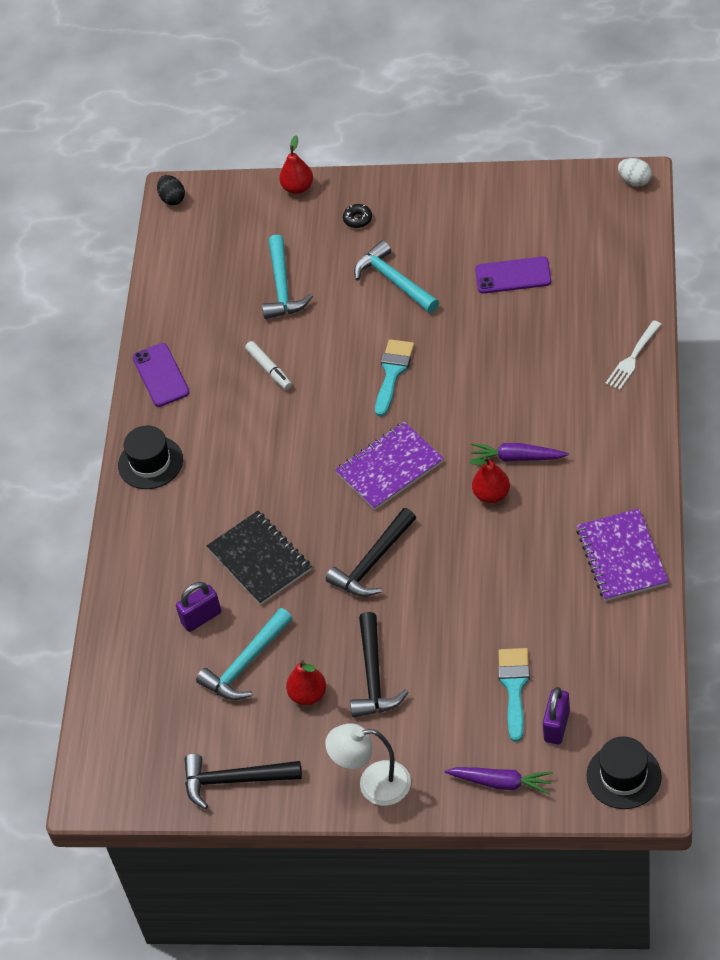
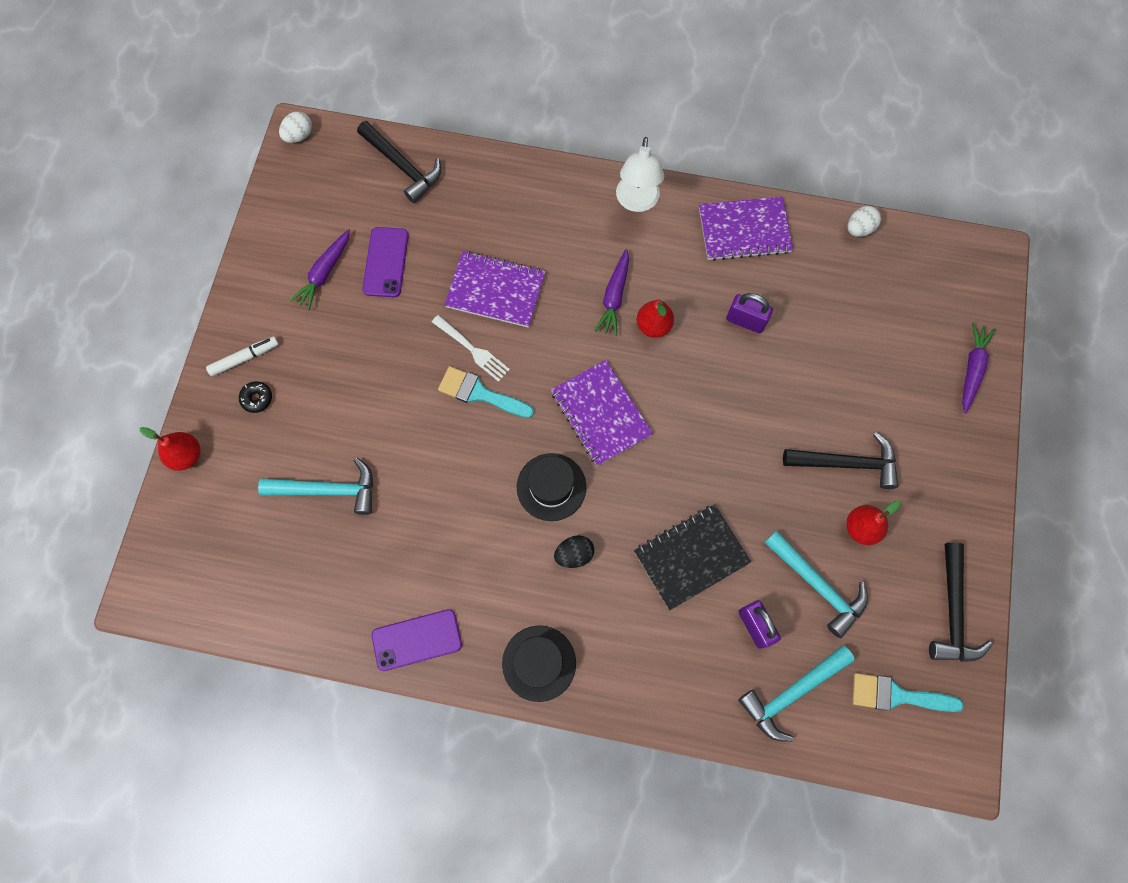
camera: 90 degrees left, 20 degrees up
(172, 199) = (149, 601): black egg -> black egg (574, 554)
(269, 369) = (441, 518): white marker -> white marker (245, 358)
(373, 562) = (714, 446): black hammer -> black hammer (402, 166)
(373, 784) = (966, 480): white lamp -> white lamp (637, 202)
(394, 281) = (357, 374): turquoise hammer -> turquoise hammer (792, 693)
(491, 235) = (324, 273): none -> purple carrot
(502, 363) = (495, 290): none -> purple notebook
(514, 687) = (872, 342): turquoise brush -> turquoise brush (896, 695)
(557, 726) = (917, 314): purple padlock -> purple padlock (745, 321)
(623, 776) = (972, 271): black hat -> black hat (551, 487)
(633, 357) = (519, 179): white fork -> white fork (472, 349)
(650, 662) = (859, 229): none -> white egg

